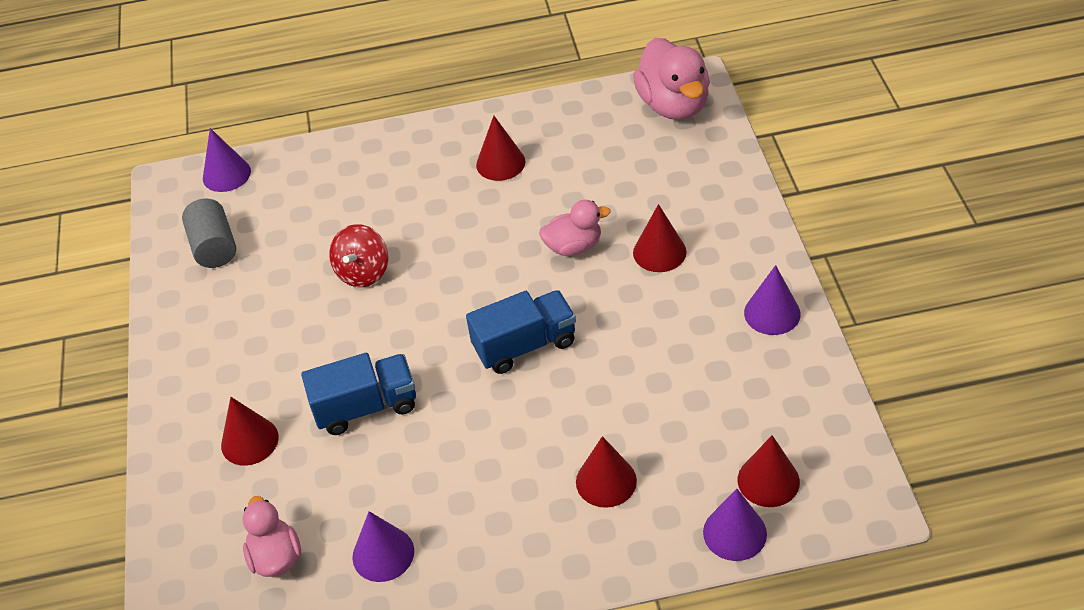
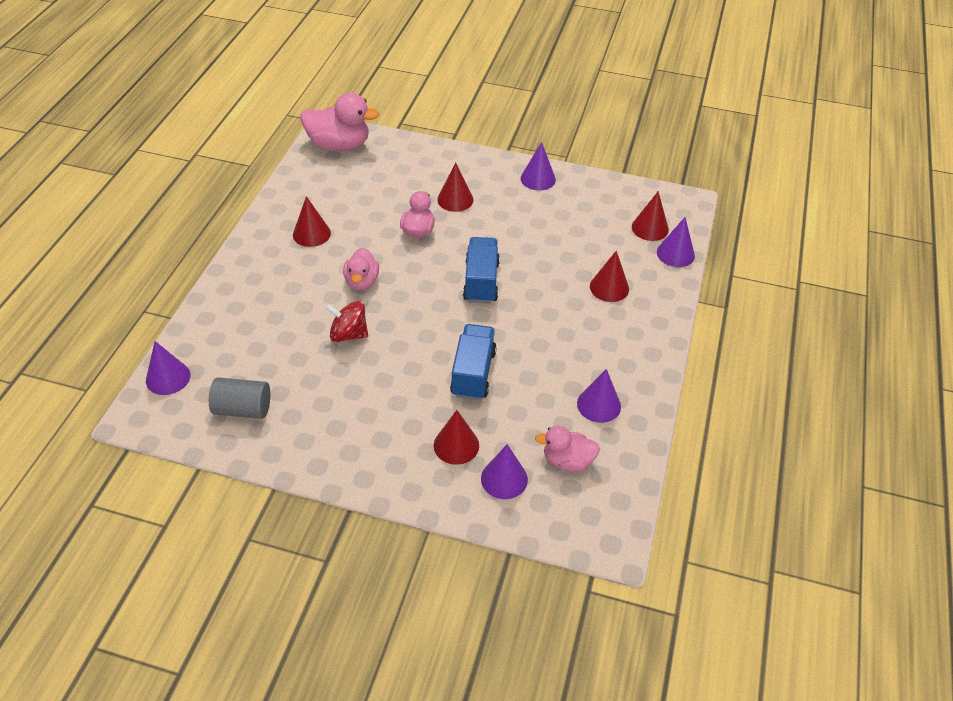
camera: 70 degrees left, 0 degrees up
(221, 506) = (504, 479): none -> purple cone
(363, 272) = (348, 334): red spinning top -> red spinning top turned 150 degrees clockwise
(452, 242) = (362, 282): none -> pink duck

